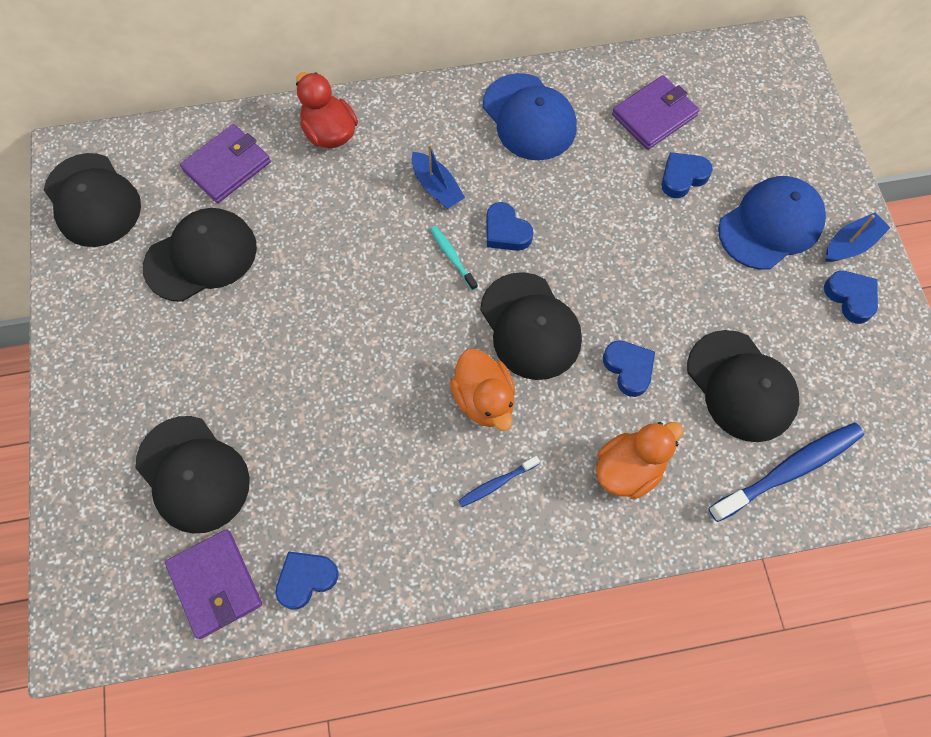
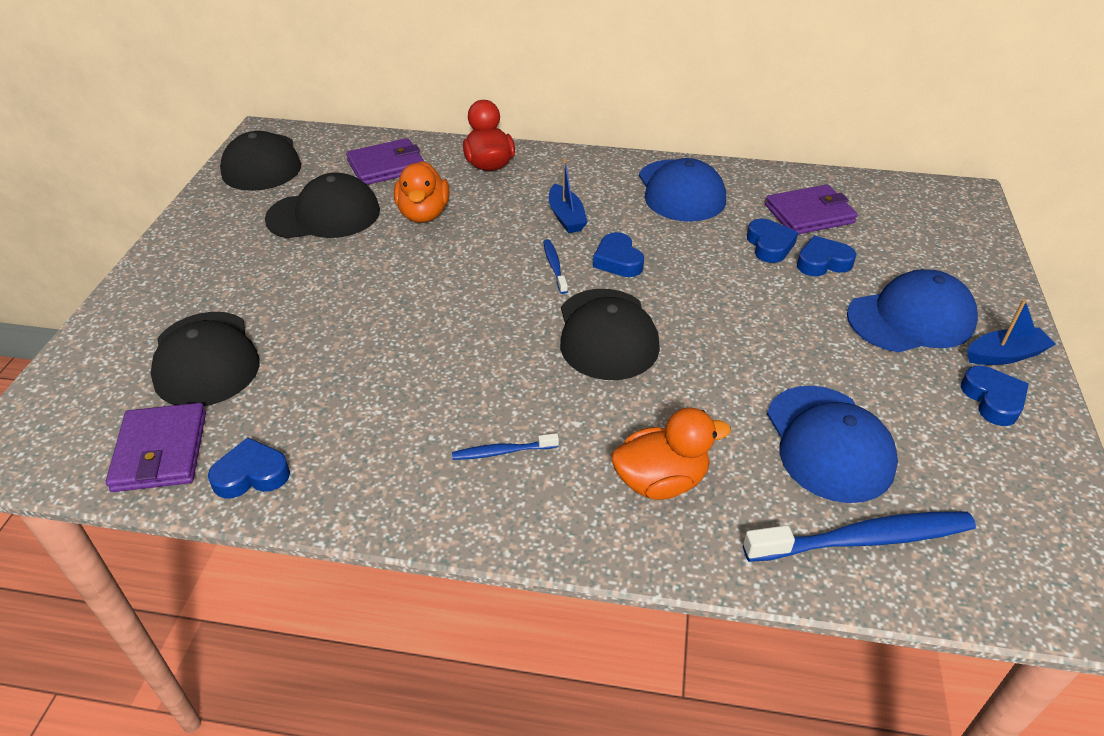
camera: 20 degrees right, 25 degrees down
(452, 257) = (554, 266): turquoise toothbrush -> blue toothbrush
(484, 399) = (527, 378): orange duck -> orange duck (424, 214)
(628, 369) = (699, 394): blue heart -> blue heart (769, 245)
(741, 386) = (828, 443): black cap -> blue cap

